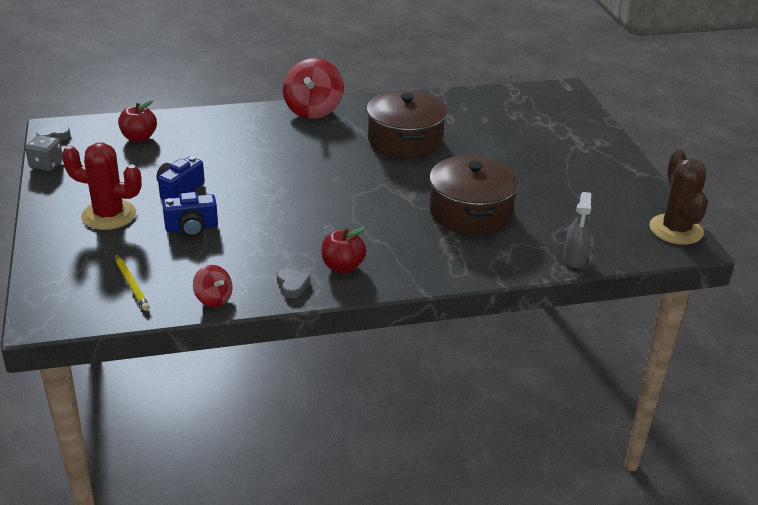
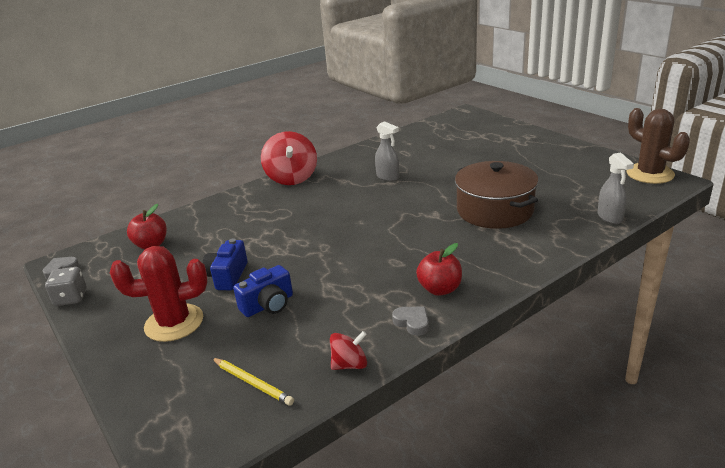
camera: 20 degrees left, 5 degrees down
(213, 299) = (350, 364): red spinning top -> red spinning top turned 45 degrees counterclockwise
(405, 141) = (388, 177): brown pot -> grey spray bottle

